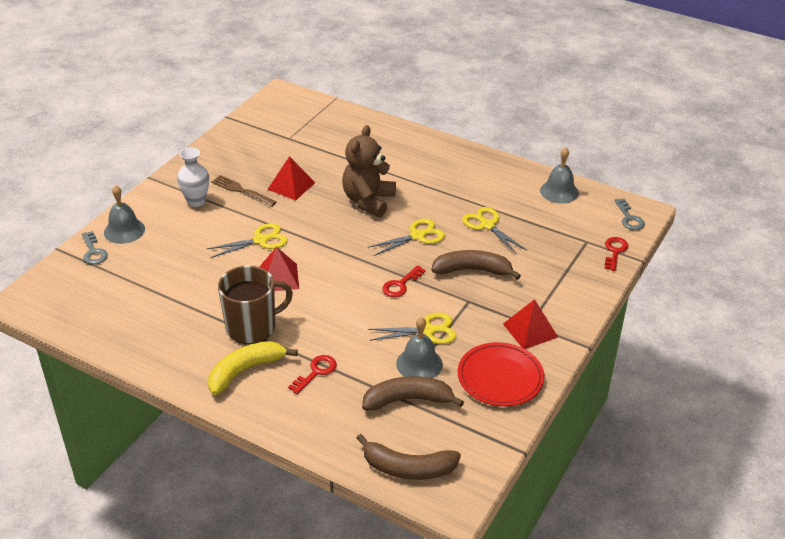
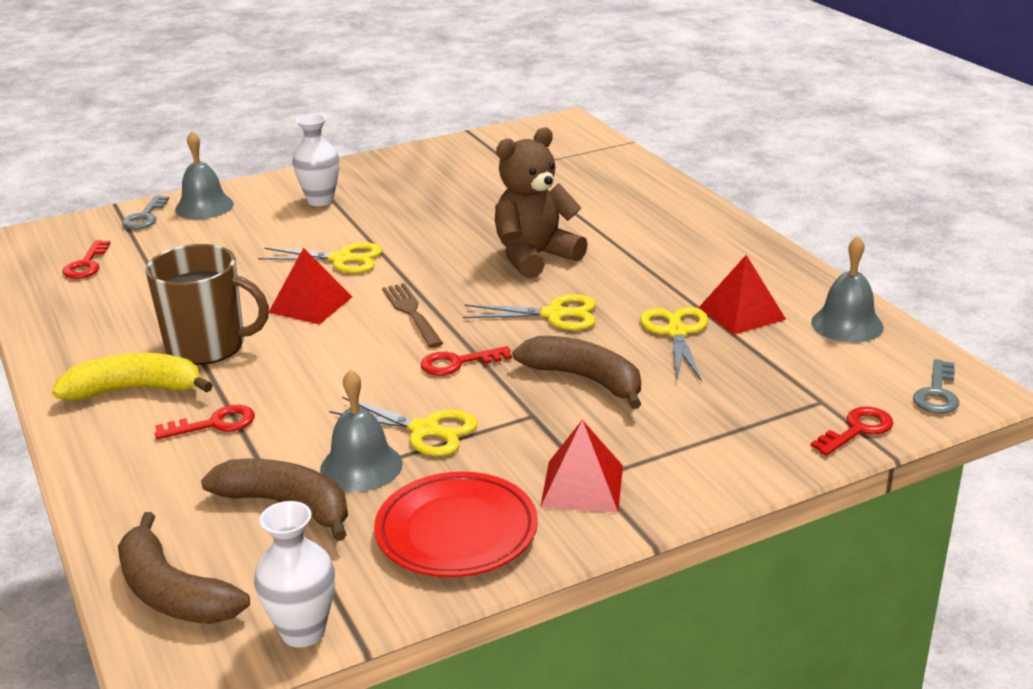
camera: 35 degrees right, 10 degrees down
(101, 300) = (86, 264): none -> red key
(241, 190) = (387, 204): brown fork -> brown fork (411, 313)
(291, 186) = (454, 215): red pyramid -> red pyramid (742, 313)
(488, 457) = (303, 632): none -> white vase

